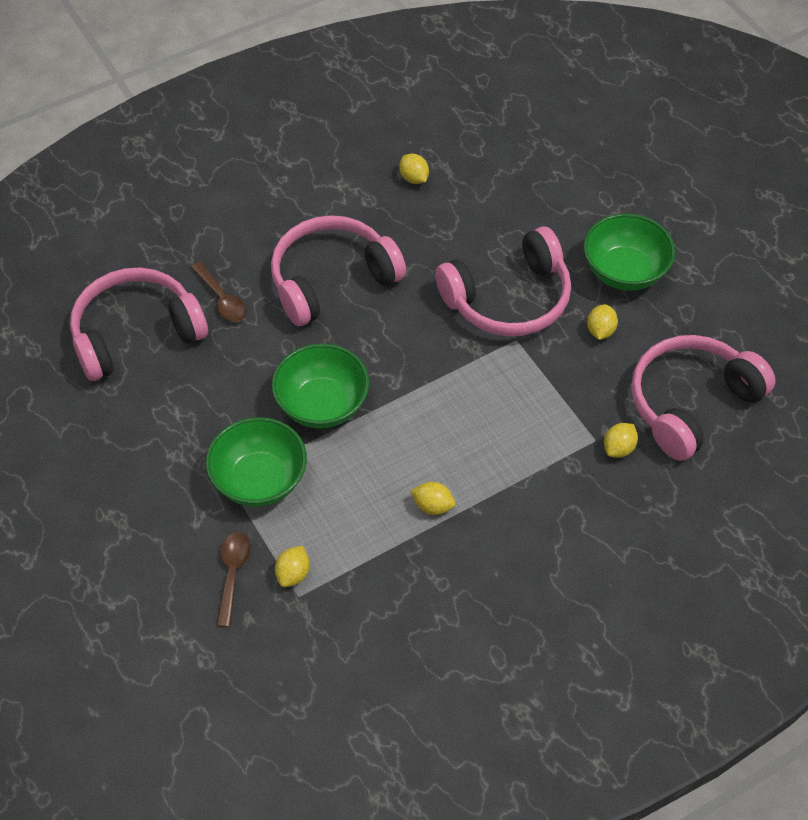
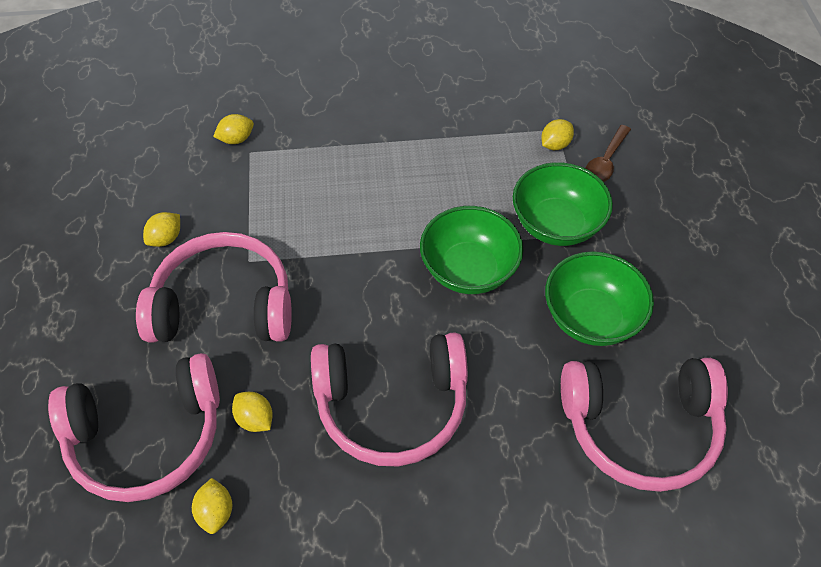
camera: 155 degrees left, 0 degrees up
(222, 299) = (527, 431): brown spoon -> none
(433, 506) = (416, 152): yellow lemon -> yellow lemon (255, 419)
(624, 271) = (91, 287): green bowl -> green bowl (591, 317)
(691, 403) = (148, 150): pink headphones -> pink headphones (147, 436)

